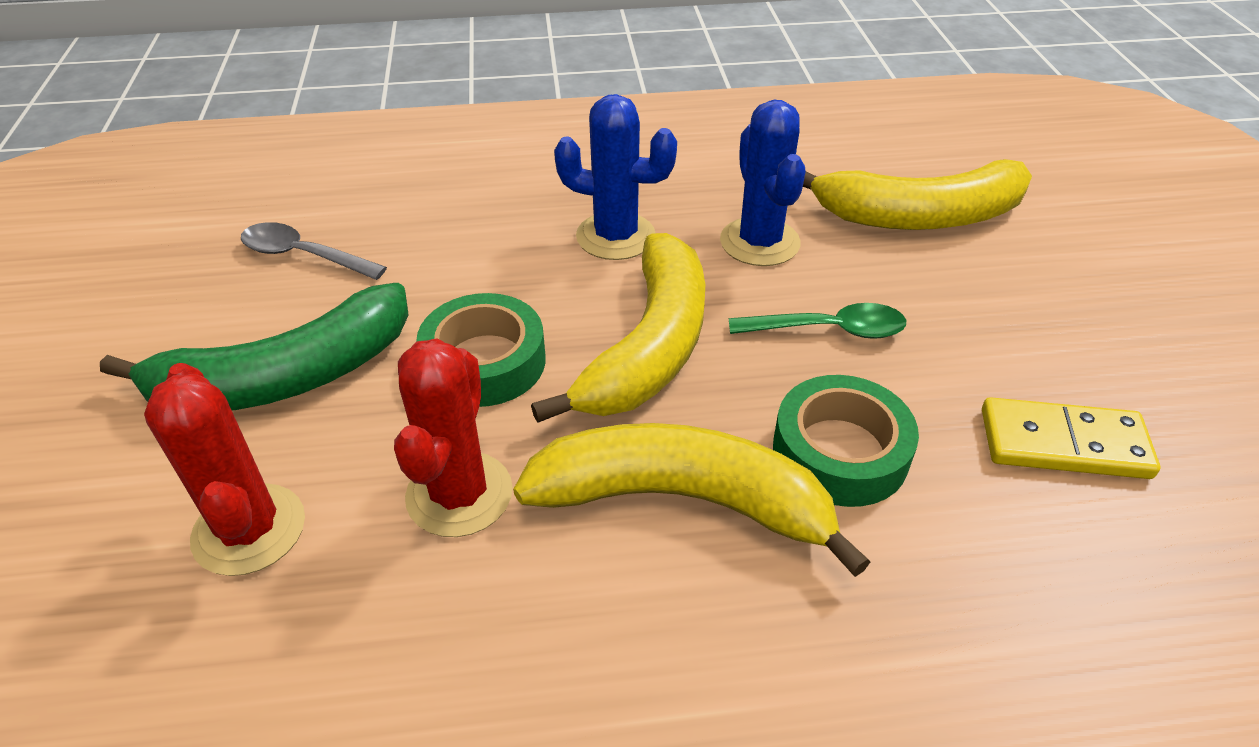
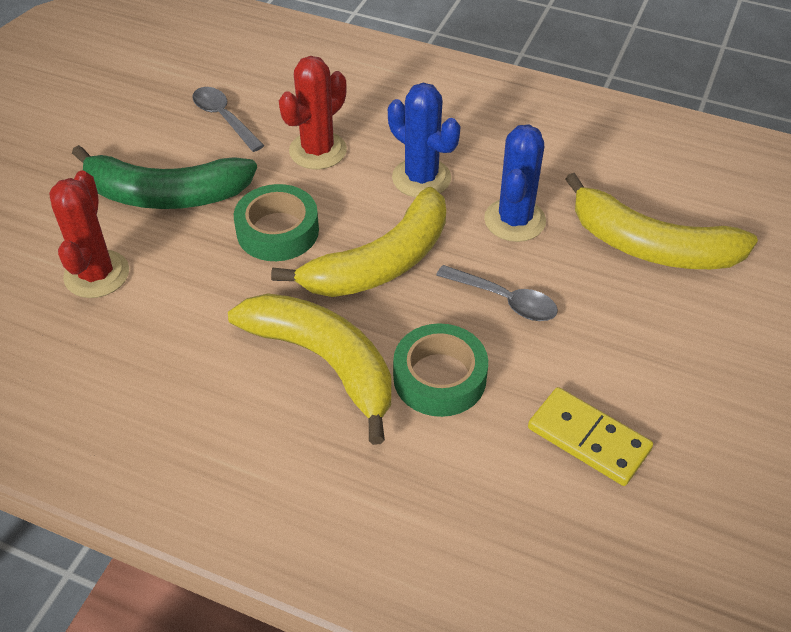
camera: 30 degrees right, 5 degrees up
(459, 494) = (209, 303): red cactus -> red cactus (318, 151)
(828, 330) = (505, 300): green spoon -> grey spoon

